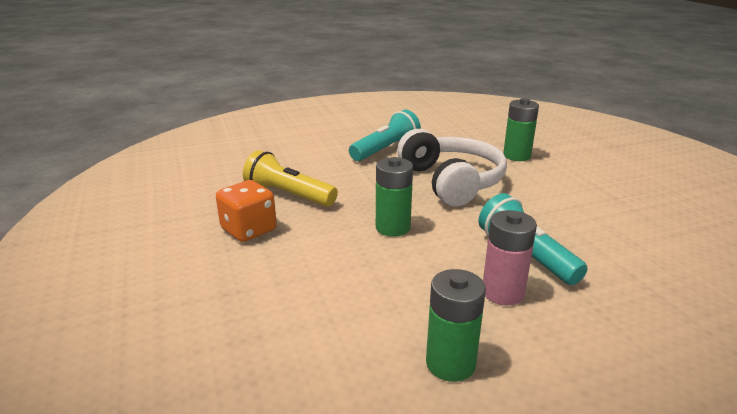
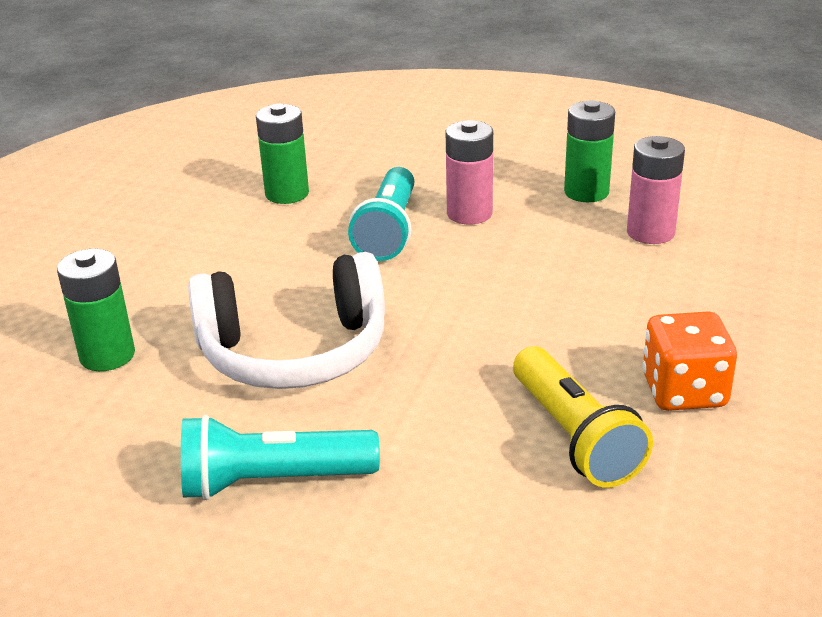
camera: 140 degrees left, 5 degrees up
(351, 337) = (650, 232): none -> pink battery
(392, 228) = (483, 314): green battery -> green battery (287, 194)
(451, 181) = (294, 351): white headphones -> white headphones turned 120 degrees counterclockwise

